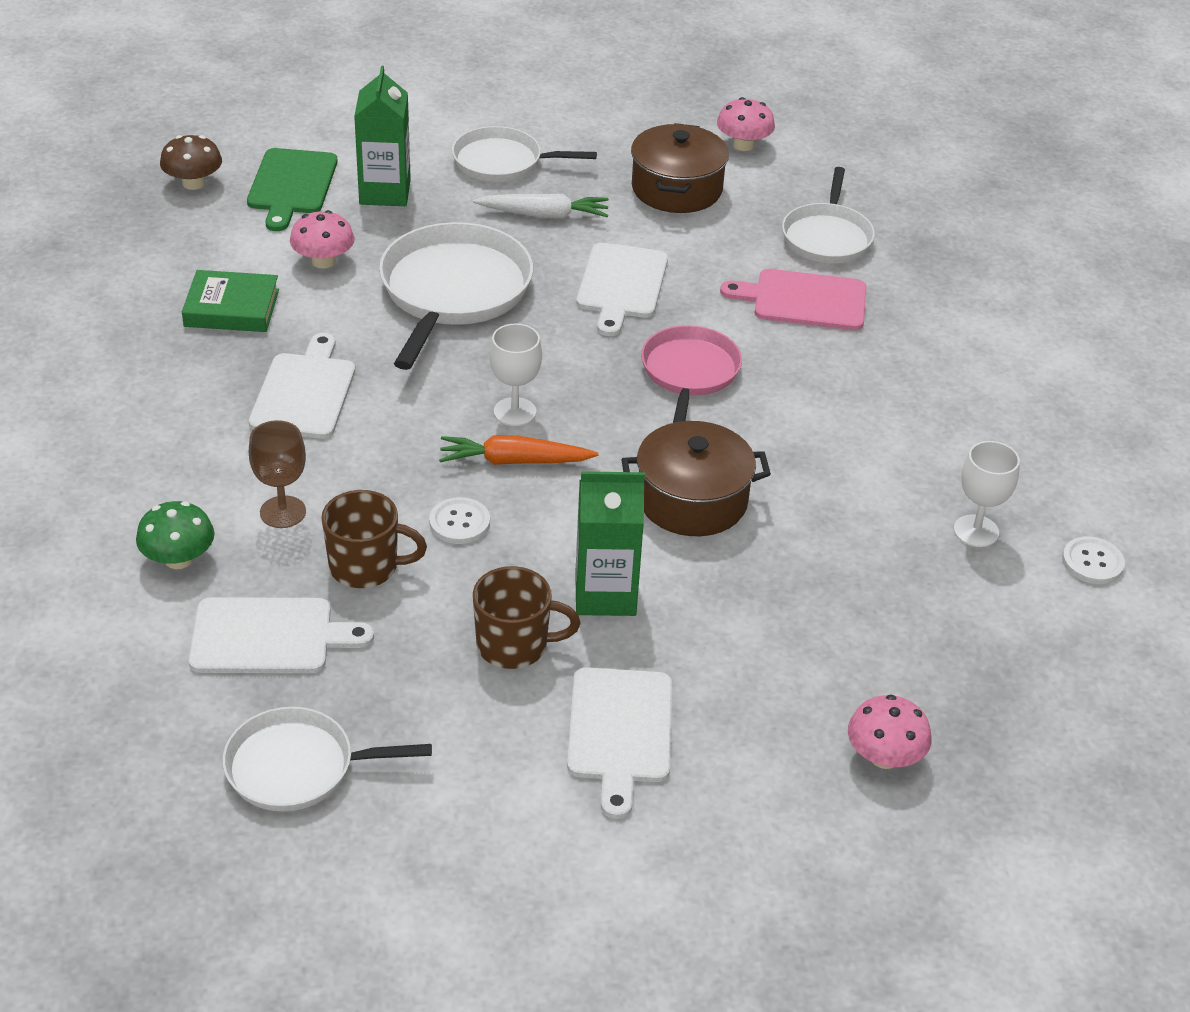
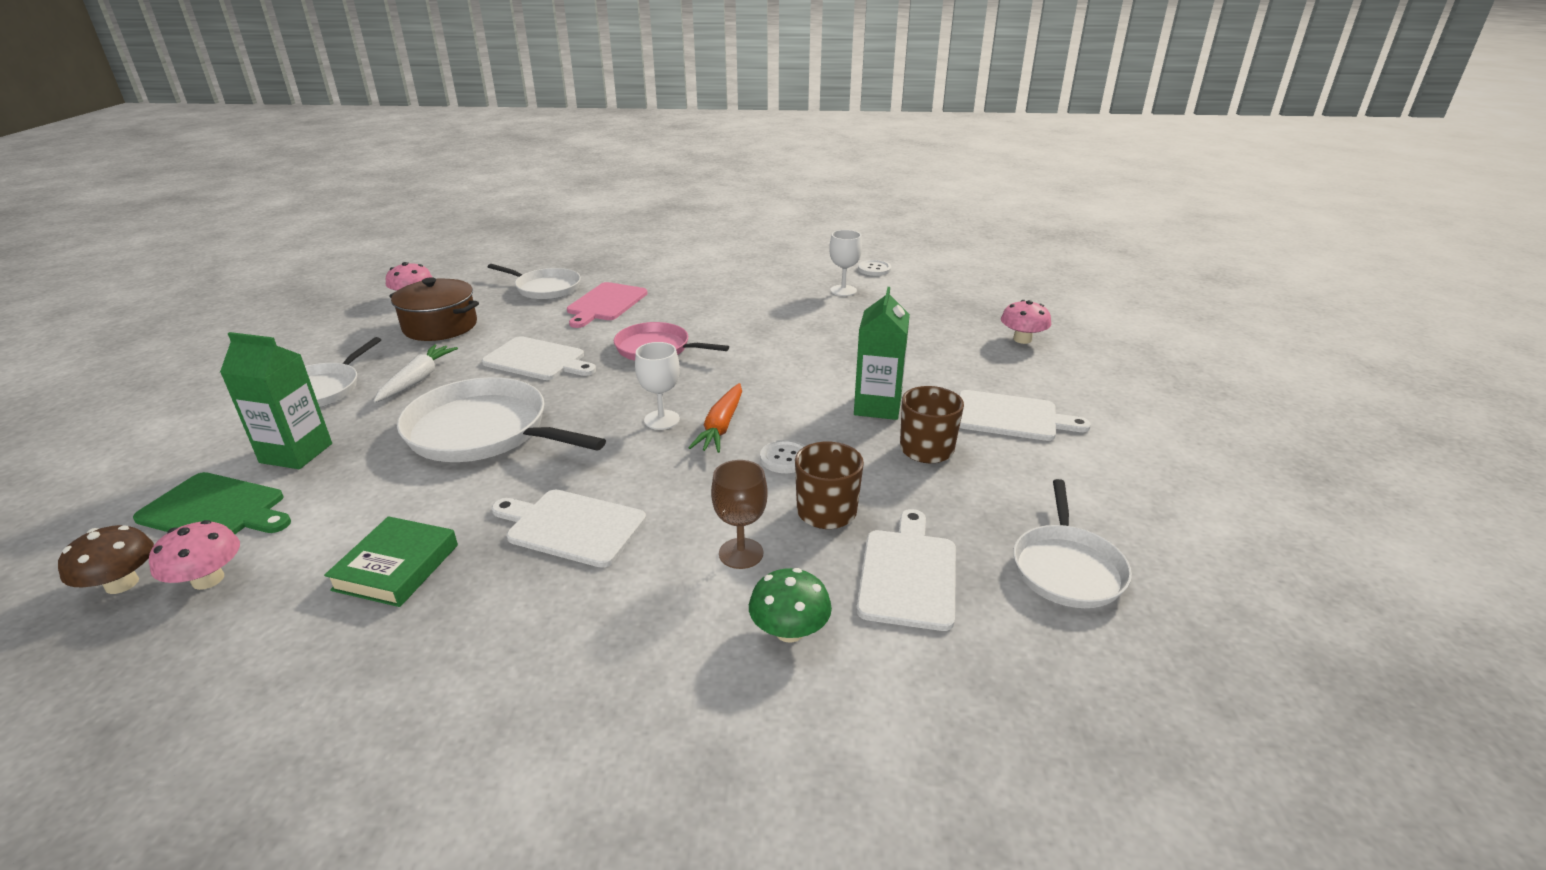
camera: 75 degrees left, 10 degrees down
(323, 261) = (371, 499): pink mushroom -> pink mushroom (208, 579)
(692, 500) = (790, 364): brown pot -> none

